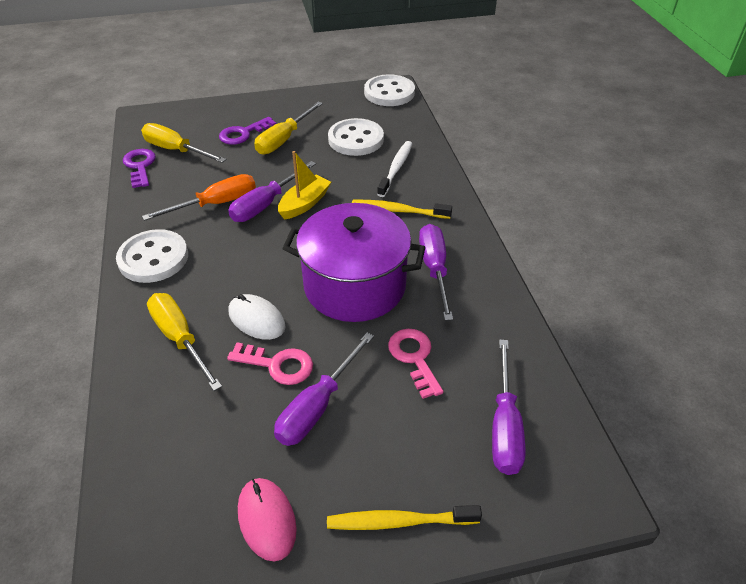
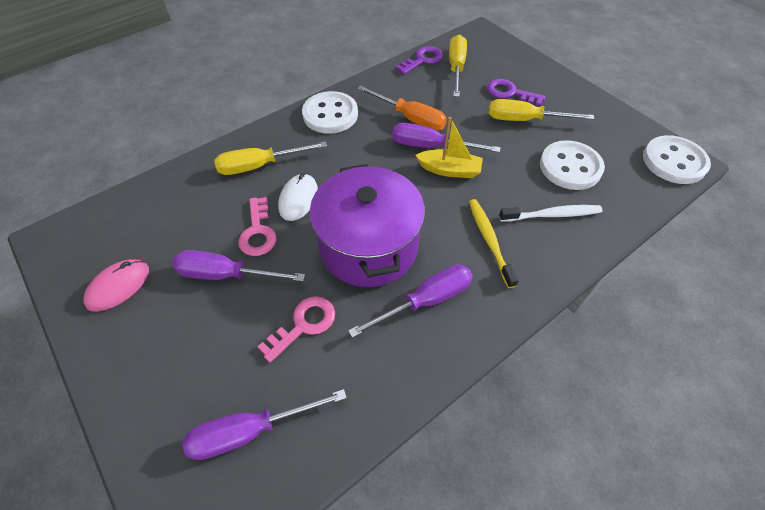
camera: 65 degrees right, 10 degrees up
(180, 339) = (260, 166): yellow screwdriver -> yellow screwdriver turned 135 degrees counterclockwise
(399, 521) = (131, 375): yellow toothbrush -> none

